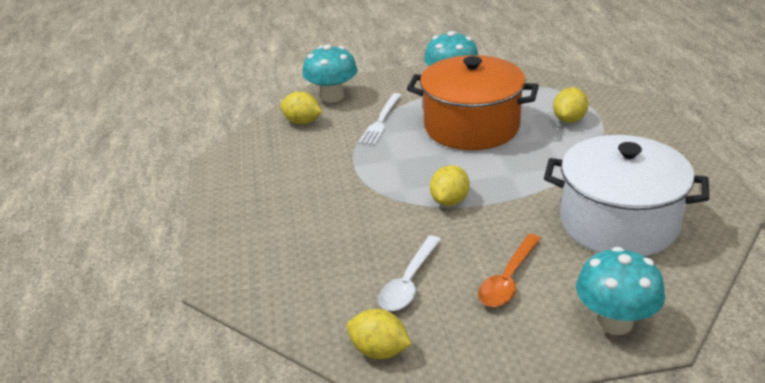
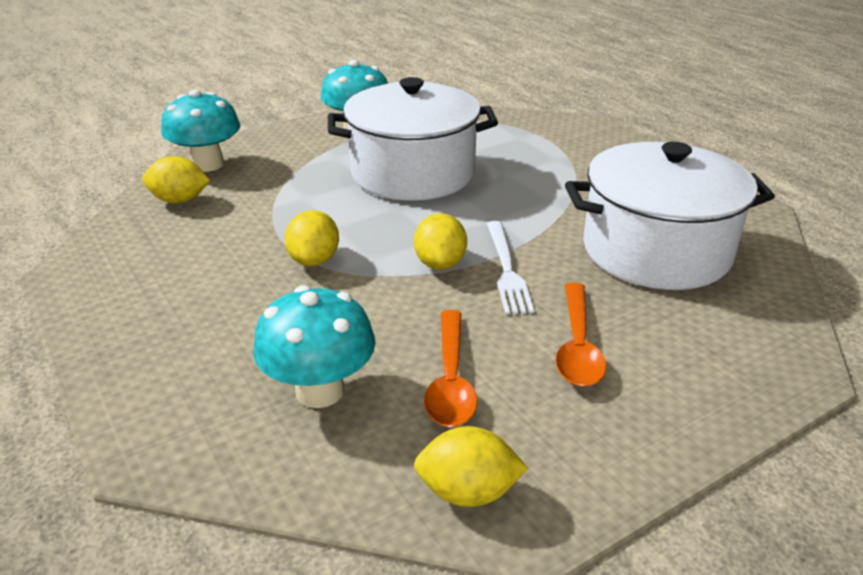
camera: 25 degrees left, 0 degrees up
(381, 121) = (291, 183): white fork -> white fork (506, 269)
(409, 282) = (450, 380): white spoon -> orange spoon
(471, 126) = (413, 173): orange pot -> white pot
(569, 119) = (522, 150): yellow lemon -> yellow lemon (314, 260)
(614, 322) = (738, 368): turquoise mushroom -> turquoise mushroom (320, 390)

